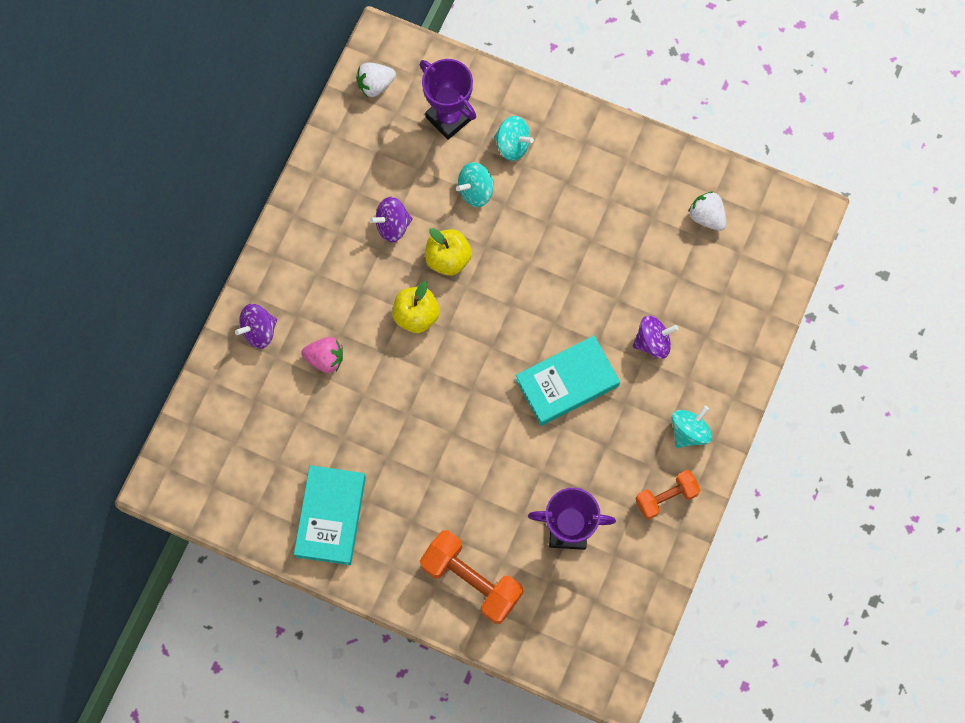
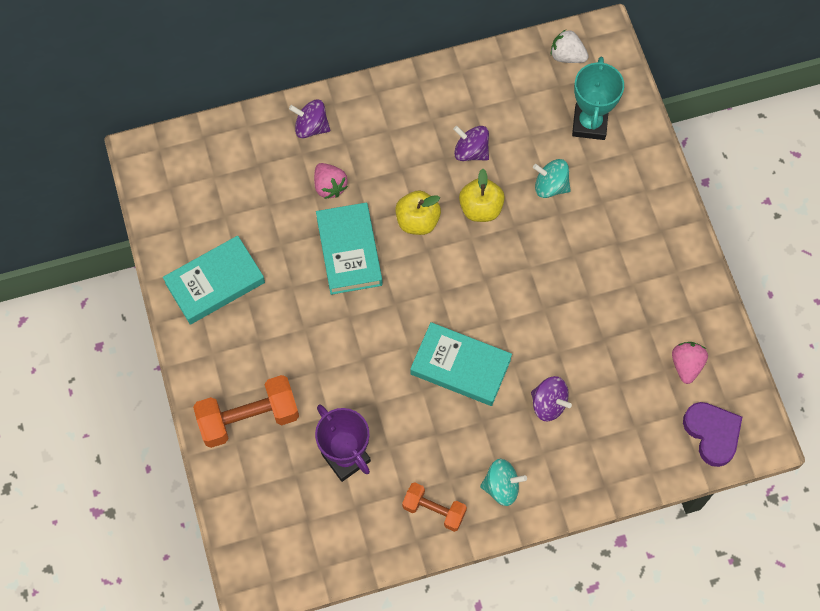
camera: 50 degrees right, 5 degrees down
(396, 389) = (349, 251): none -> turquoise book
(449, 118) = (589, 124): purple trophy -> turquoise trophy
(471, 580) = (249, 418): orange dumbbell -> orange dumbbell turned 75 degrees clockwise
(512, 145) = (610, 183): turquoise spinning top -> none
(706, 217) = (686, 365): white strawberry -> pink strawberry
(775, 244) = (712, 434): none -> purple heart

